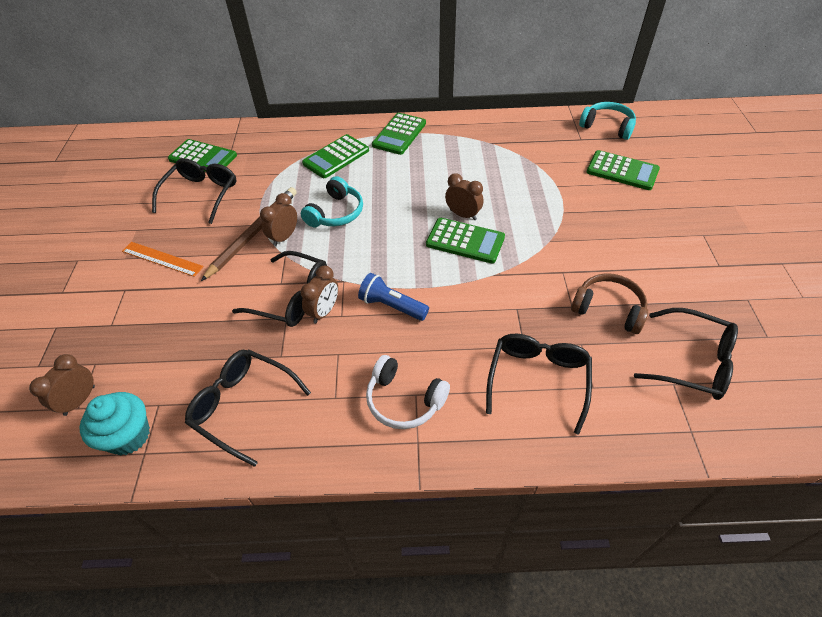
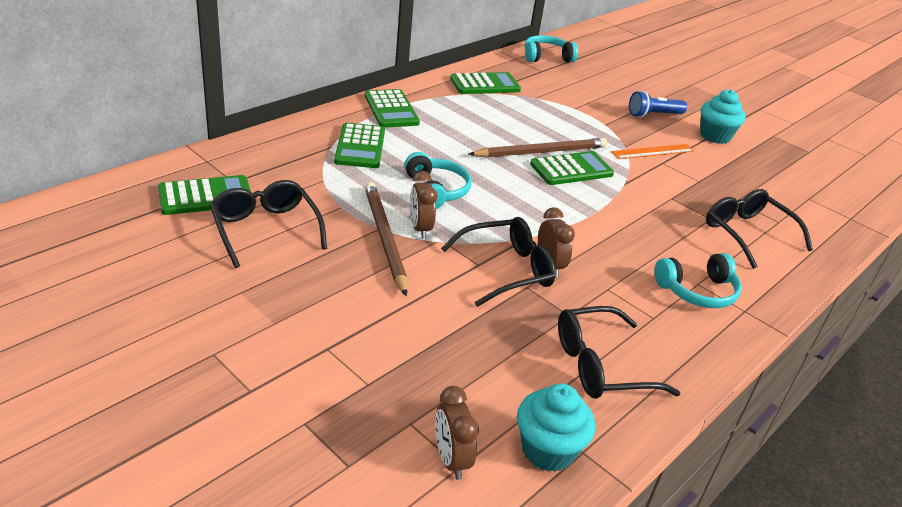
camera: 50 degrees left, 15 degrees down
(162, 259) = (322, 302): orange ruler -> orange ruler (653, 152)
(392, 306) = (592, 236): blue flashlight -> blue flashlight (653, 115)
(404, 400) = (697, 291): white headphones -> turquoise headphones
(463, 215) = (541, 152): brown clock -> brown pencil
(608, 309) = (719, 173): brown headphones -> none
(622, 171) = (600, 84): green calculator -> green calculator (485, 84)
(667, 270) = (715, 136): none -> turquoise cupcake
(691, 362) = (799, 182): black glasses -> none

